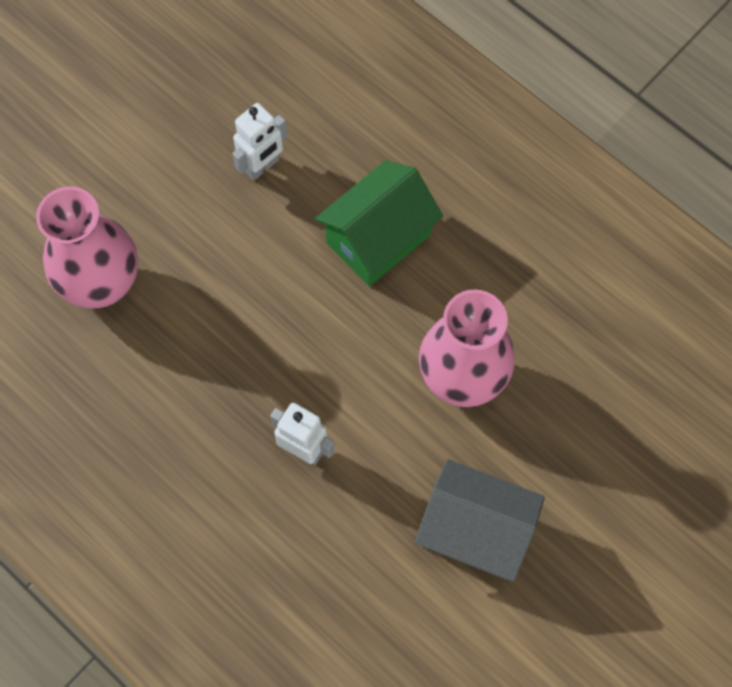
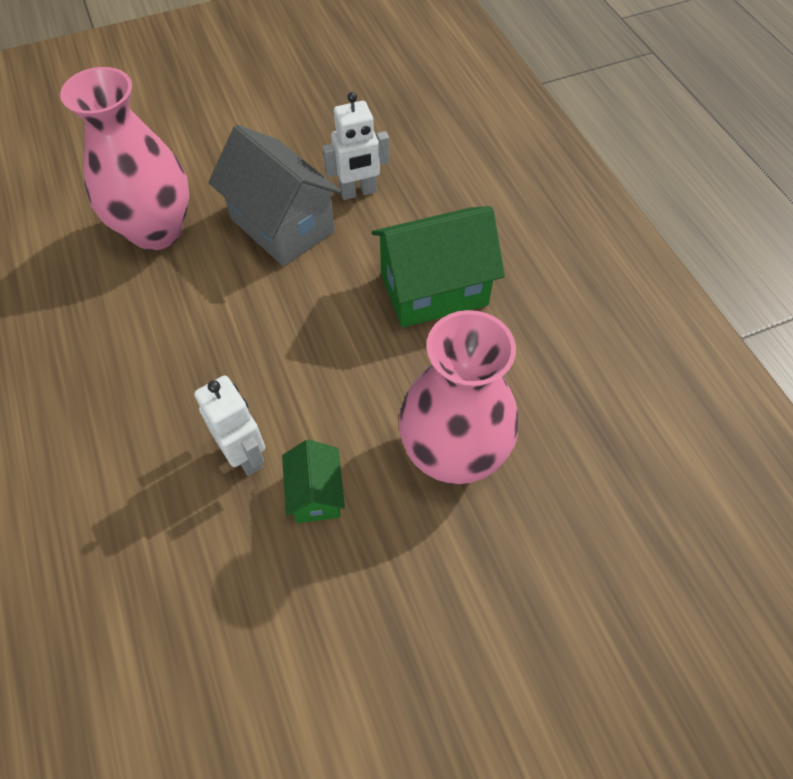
camera: 25 degrees right, 10 degrees down
(375, 455) = (316, 494): none -> green house
(475, 531) = (383, 632): grey house -> grey house (282, 225)

